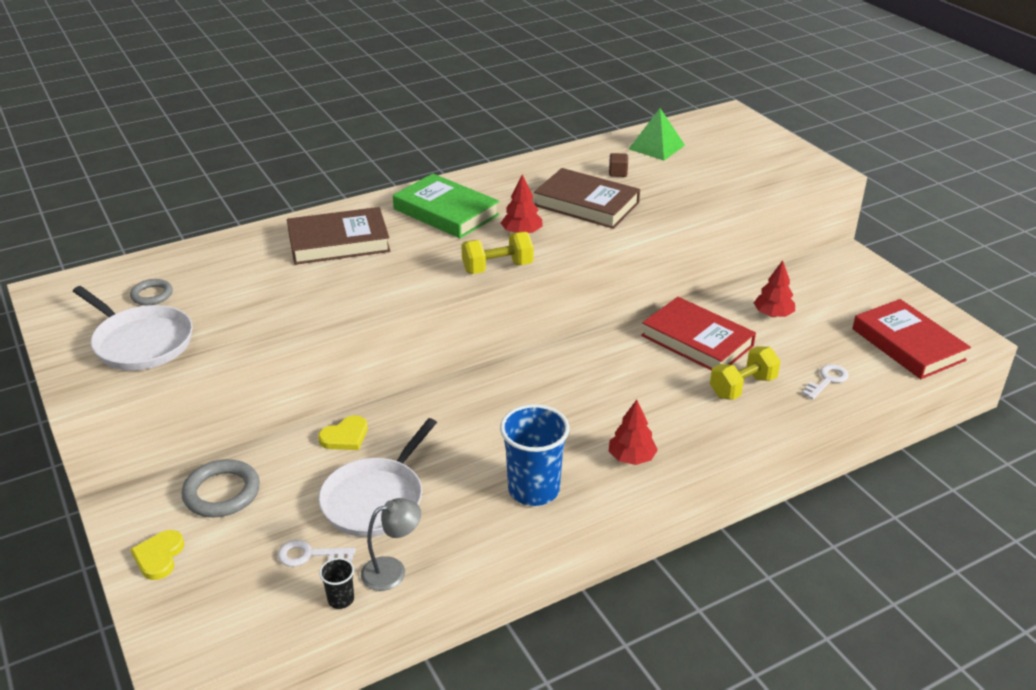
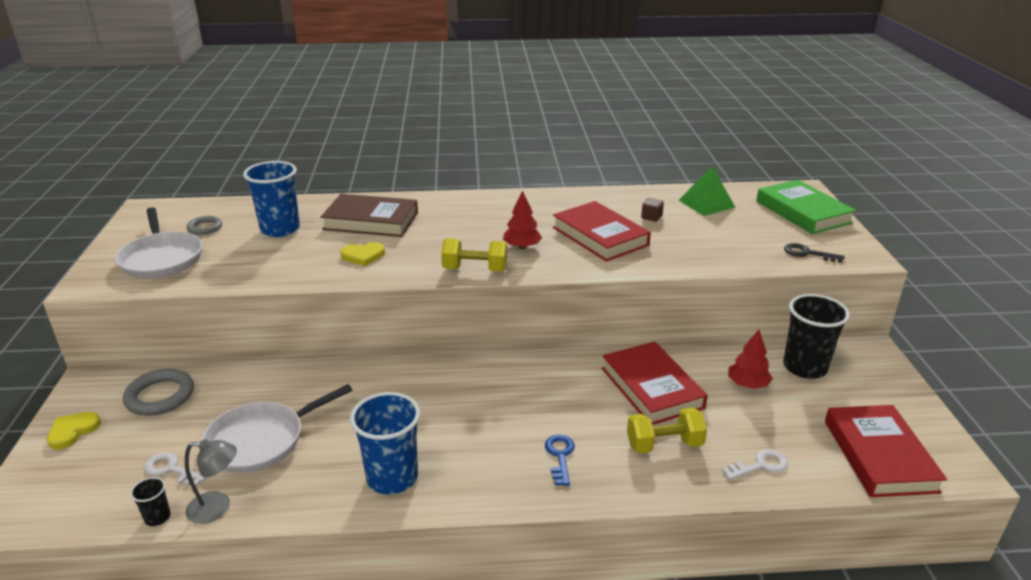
camera: 25 degrees right, 5 degrees down
(245, 275) = (280, 229): none -> blue cup
(345, 436) = (285, 380): yellow heart -> yellow heart (363, 256)
(446, 212) = (475, 217): green book -> green book (803, 212)
(586, 204) = (600, 236): brown book -> red book
(631, 458) = (502, 478): red tree -> none
(665, 424) = (560, 456): none -> blue key
(779, 178) = (807, 253): none -> black key
(808, 286) = (804, 367): none -> black cup

